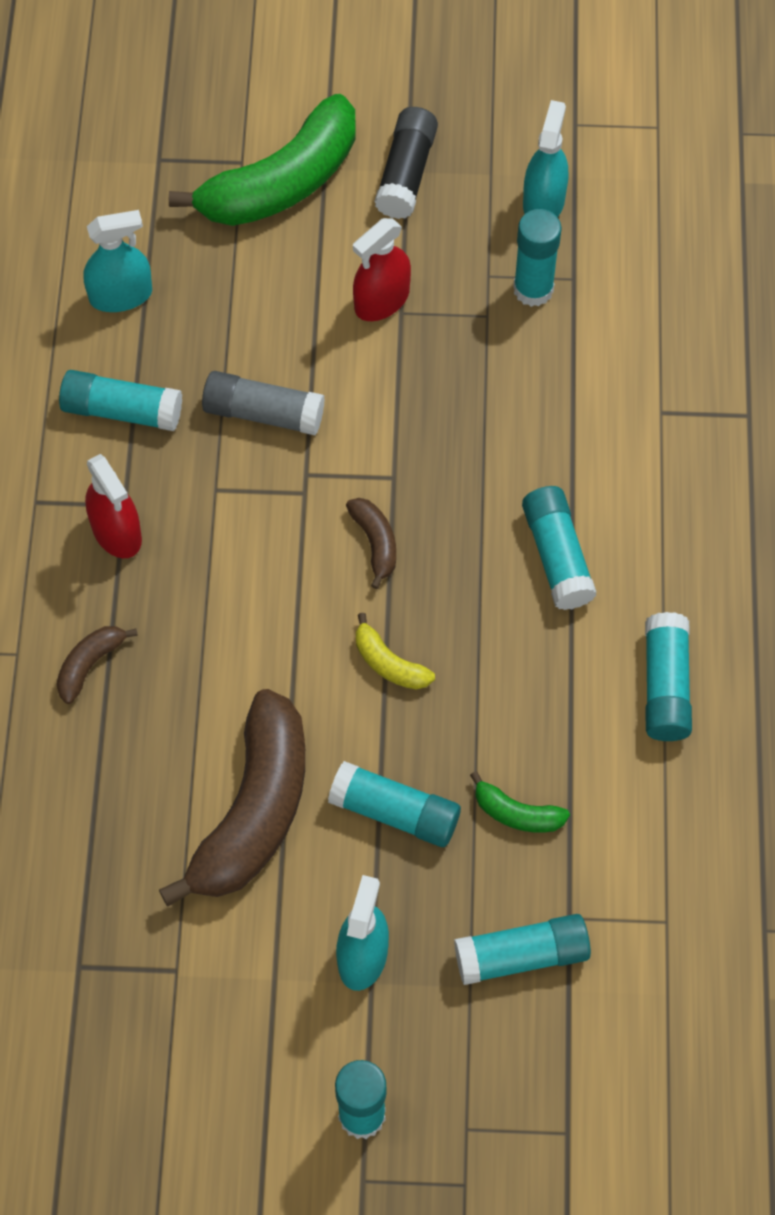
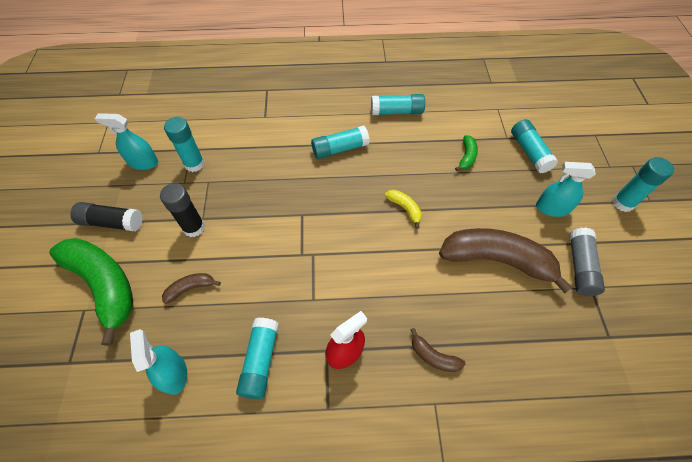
camera: 95 degrees left, 5 degrees down
(263, 413) = (263, 279): grey glue stick -> grey glue stick (580, 266)
(375, 543) = (340, 219): brown banana -> brown banana (190, 288)
(382, 300) = (194, 227): red spray bottle -> black glue stick
(389, 663) = (404, 208): yellow banana -> yellow banana turned 75 degrees counterclockwise
(395, 812) = (479, 201): turquoise glue stick -> none

